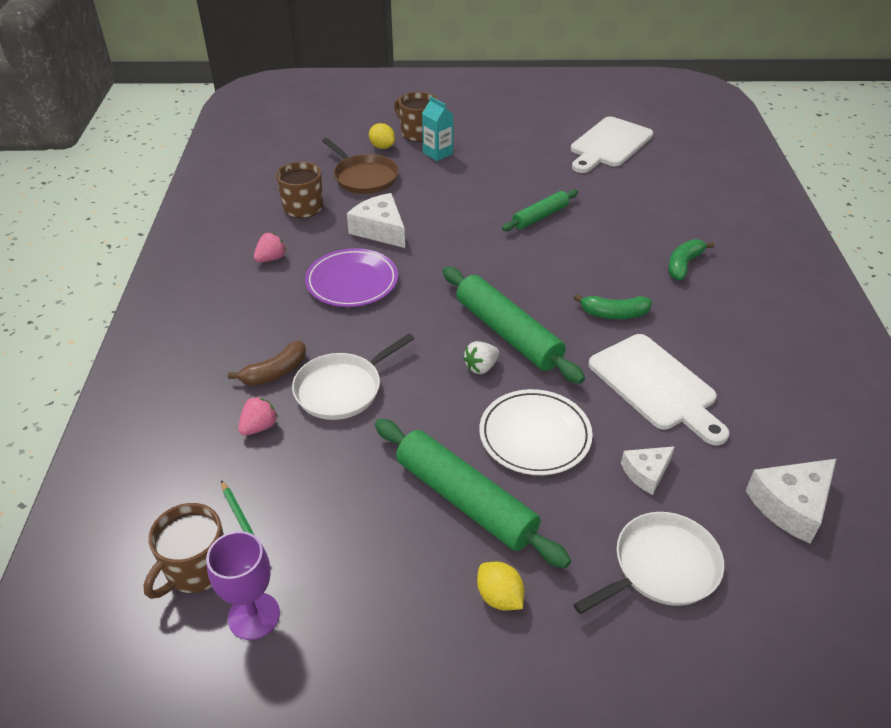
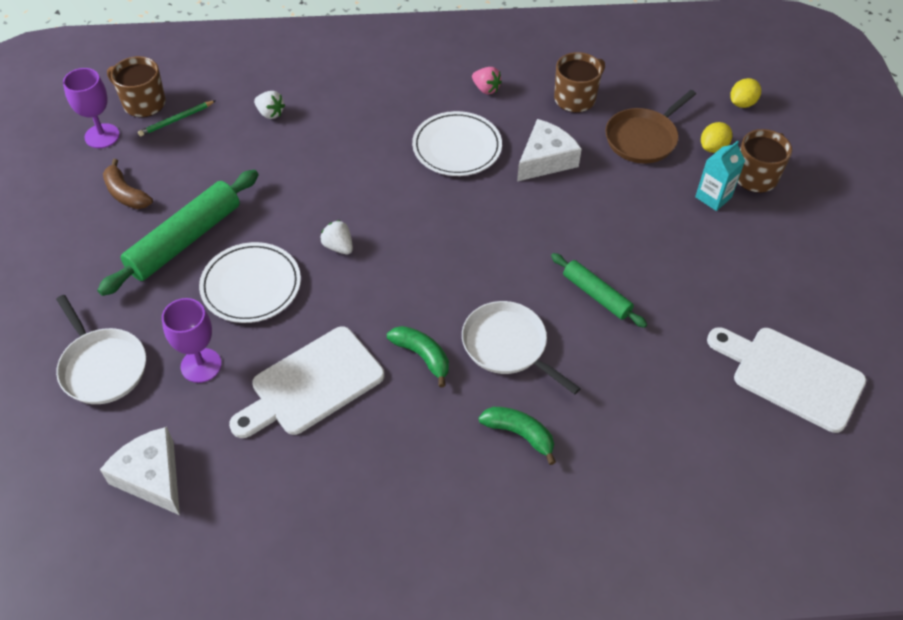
camera: 85 degrees right, 10 degrees up
(259, 427) = (270, 113): pink strawberry -> white strawberry
(275, 372) = (331, 113): brown banana -> brown banana (126, 194)
(342, 389) = (311, 156): white pan -> white pan (507, 346)
(352, 281) = (457, 147): purple plate -> white plate
(499, 597) = (93, 262): yellow lemon -> yellow lemon (742, 103)
(507, 333) = (386, 266): green rolling pin -> none
(614, 314) = (422, 356): green banana -> green banana turned 135 degrees clockwise
(646, 473) = (201, 365): white cheese -> purple goblet

